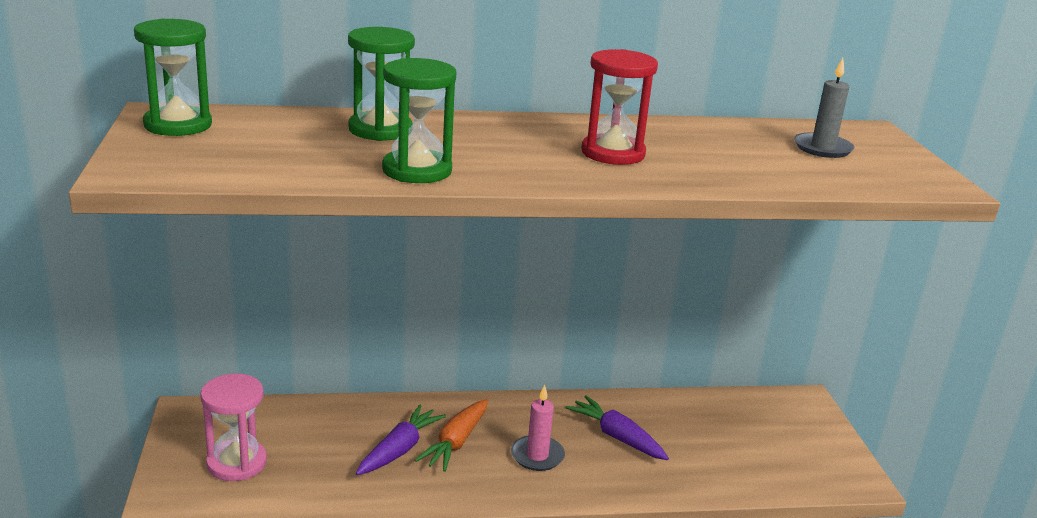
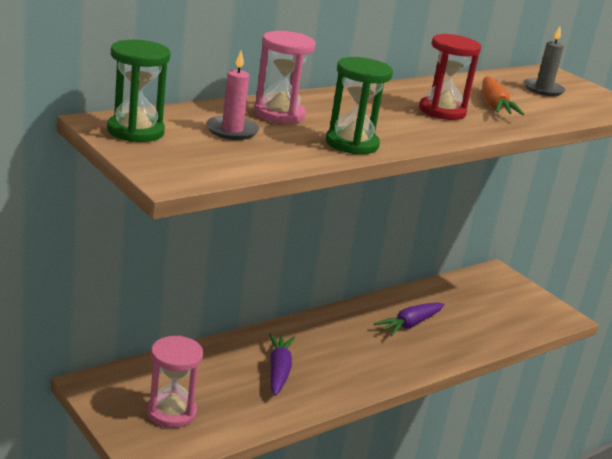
camera: 30 degrees left, 0 degrees up
(380, 130) = (279, 114): green hourglass -> pink hourglass
(456, 442) = (311, 355): orange carrot -> orange carrot (494, 105)
(537, 456) = (372, 350): pink candle -> pink candle (232, 131)
(617, 437) = (409, 324): purple carrot -> purple carrot turned 60 degrees counterclockwise

